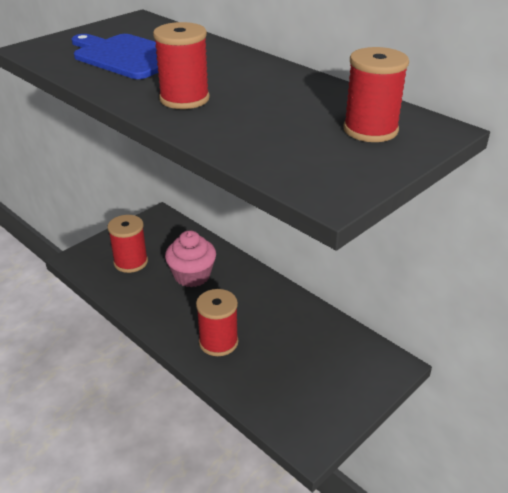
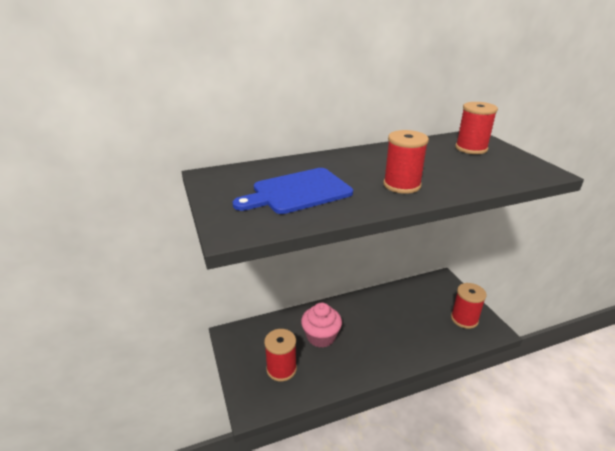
camera: 65 degrees left, 5 degrees down
(218, 342) = (399, 343): red spool -> red spool (464, 319)

